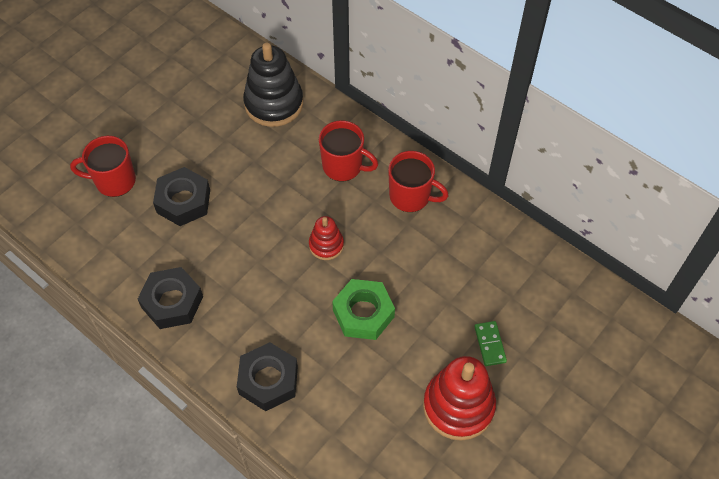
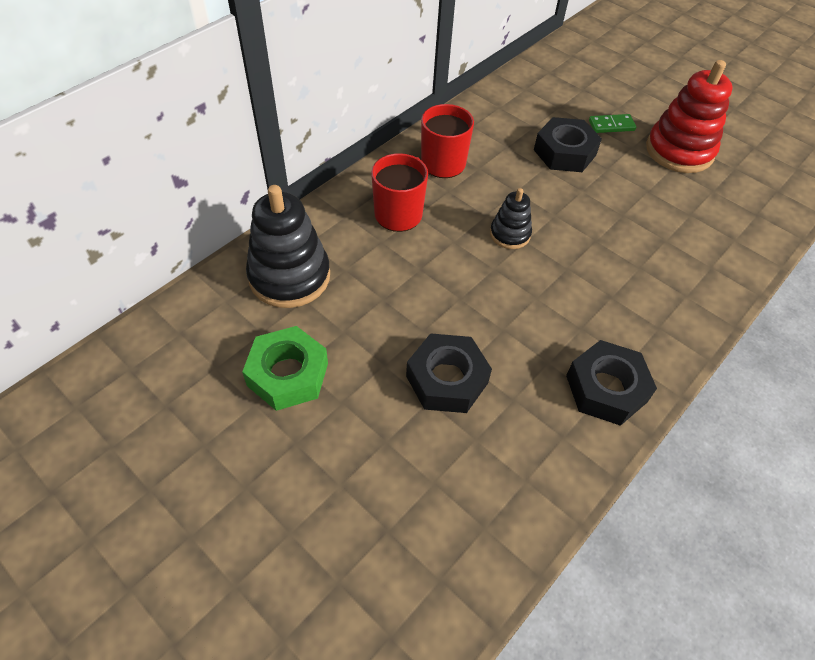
camera: 90 degrees left, 5 degrees down
(114, 181) = (407, 475): red mug -> none
(268, 380) = (690, 290): black nut -> black nut (564, 152)
(326, 245) = (510, 234): red stacking toy -> black stacking toy
(363, 313) = (593, 208): green nut -> green nut (288, 374)

